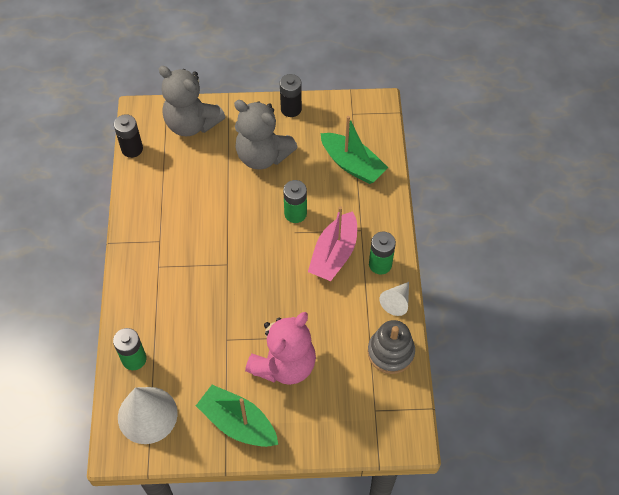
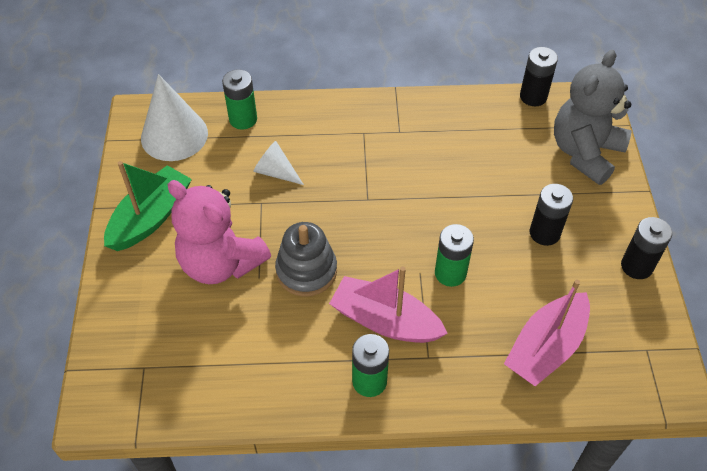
camera: 90 degrees right, 5 degrees down
(263, 156) = (544, 233): grey teddy bear -> black battery
(352, 165) = (546, 347): green boat -> pink boat
(390, 352) = (226, 390): grey stacking toy -> grey stacking toy (306, 271)
(396, 302) = (306, 401): white cone -> white cone (276, 172)

